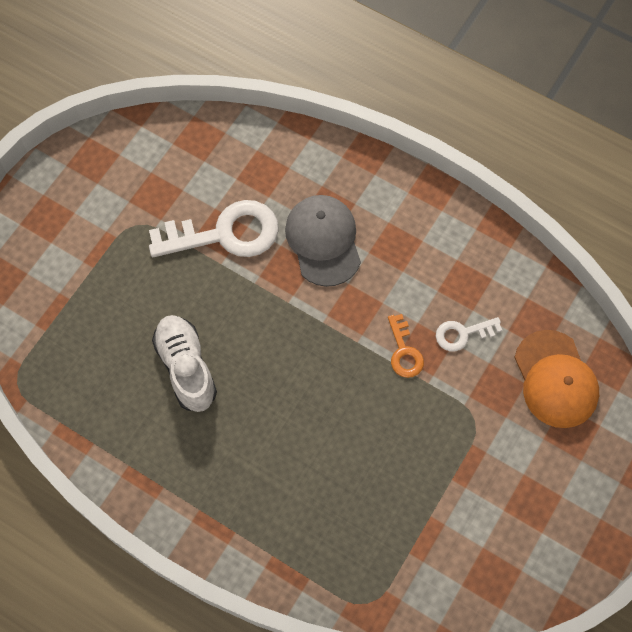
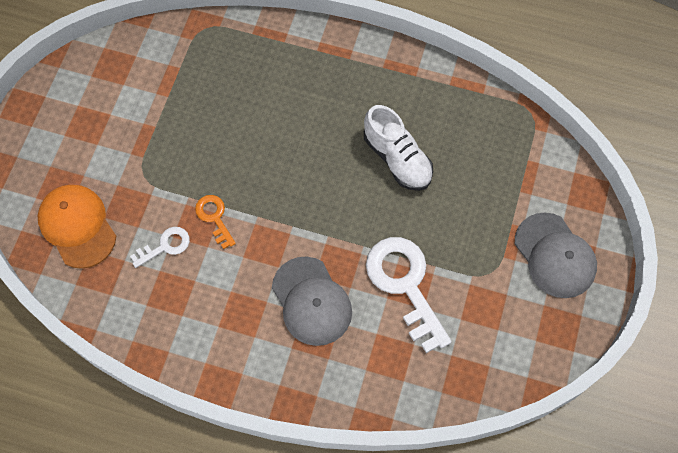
camera: 165 degrees right, 0 degrees up
(64, 225) = (555, 256): none -> grey cap
(225, 234) = (405, 285): white key -> white key turned 90 degrees clockwise

